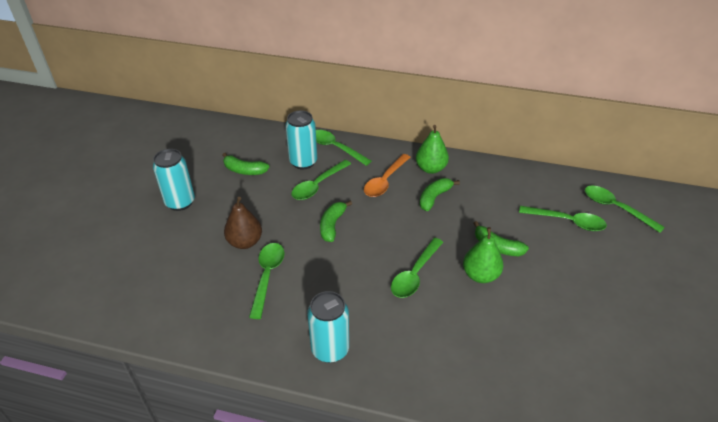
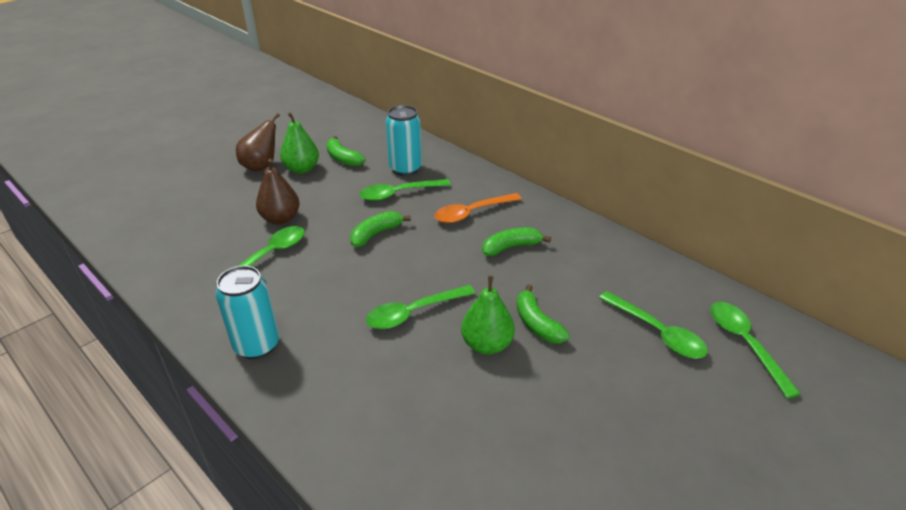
camera: 30 degrees right, 5 degrees down
(180, 202) = (261, 166): turquoise can -> brown pear
(335, 148) = (451, 167): green spoon -> none
(430, 168) = (535, 218): green pear -> green pear (302, 169)

